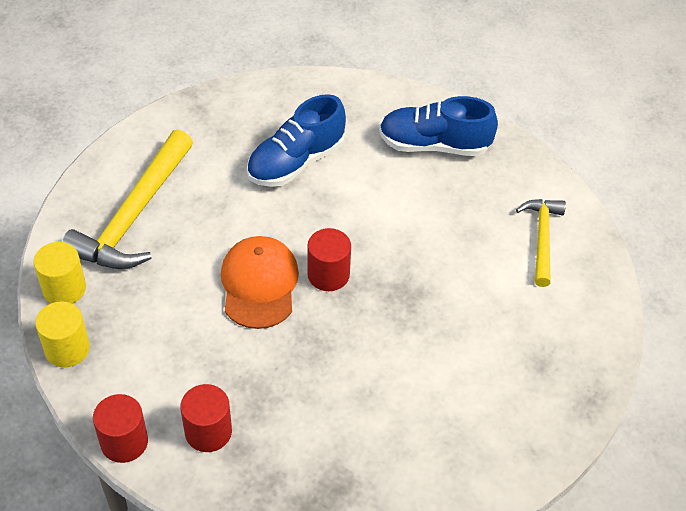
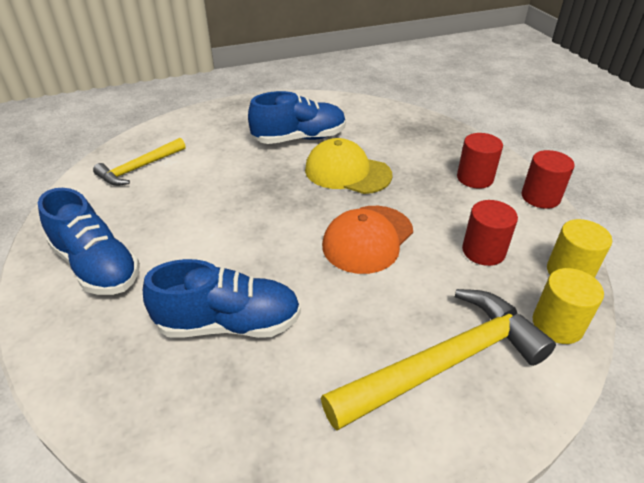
camera: 140 degrees left, 10 degrees down
(328, 275) = (307, 219): red cylinder -> red cylinder (483, 251)
(346, 356) = (347, 172): none -> yellow cap
(446, 379) = (299, 138): none -> blue shoe

